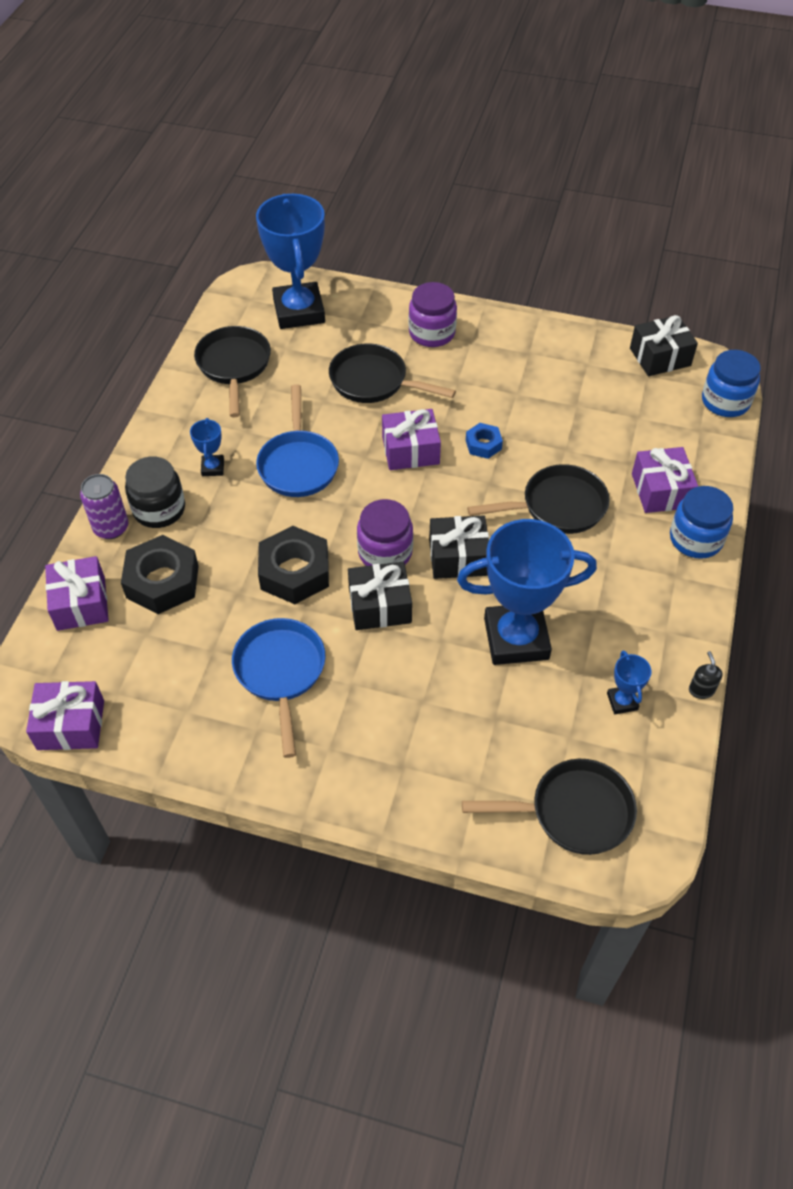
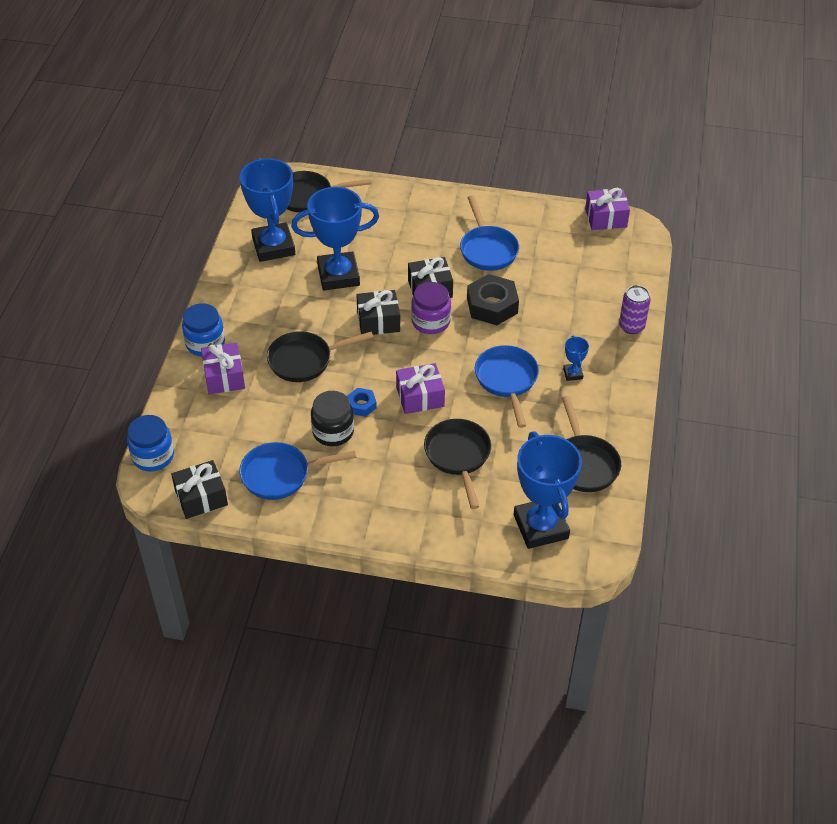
camera: 175 degrees right, 5 degrees down
(81, 603) = (630, 279): purple gift -> none
(159, 509) = (602, 341): black jar -> black jar (333, 431)
(162, 581) = (581, 295): black nut -> none
(373, 381) = (458, 456): black pan -> black pan turned 120 degrees counterclockwise
(432, 333) = (411, 510): purple jar -> none
(575, 374) = (280, 475): none -> blue pan
(622, 701) = (273, 246): blue trophy -> blue trophy, size x2.37
(701, 690) = (223, 255): black soap dispenser -> none

